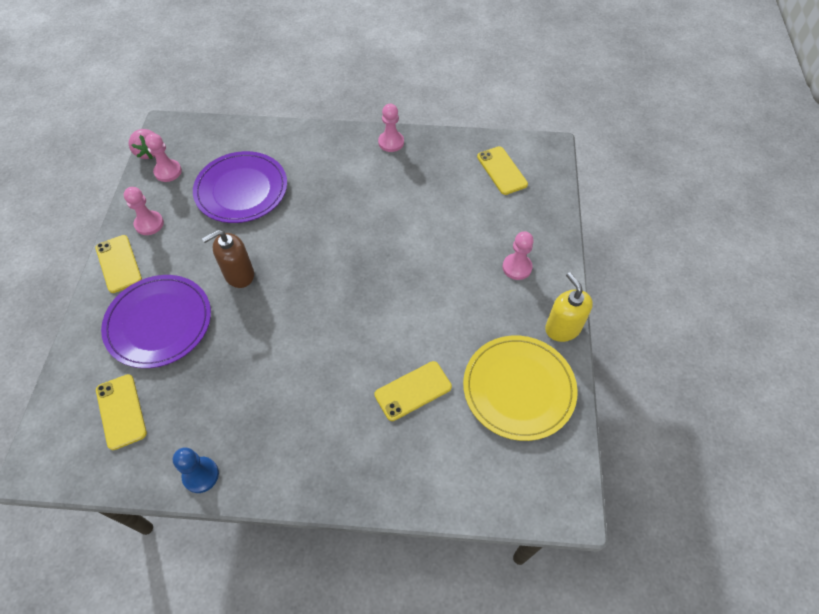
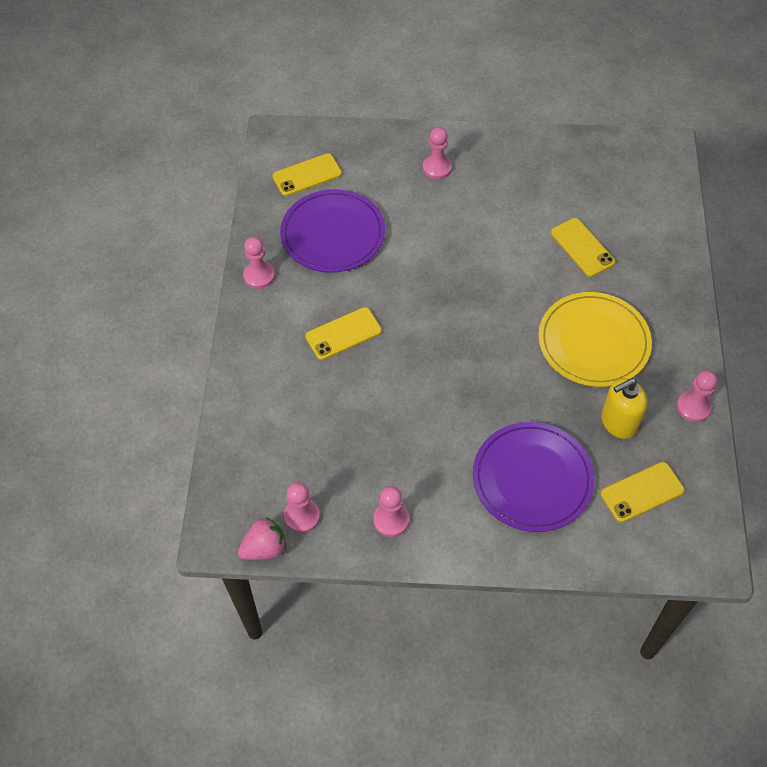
camera: 90 degrees left, 0 degrees up
(118, 264) = (454, 541): yellow phone -> yellow phone (343, 334)
(201, 475) = (693, 407): blue pawn -> pink pawn
(239, 274) = (461, 409): brown soap dispenser -> none
(241, 190) = (334, 425): purple plate -> purple plate (333, 234)
(518, 388) = (569, 172): yellow plate -> yellow plate (593, 342)
(562, 328) = (503, 139): yellow soap dispenser -> yellow soap dispenser (618, 422)

